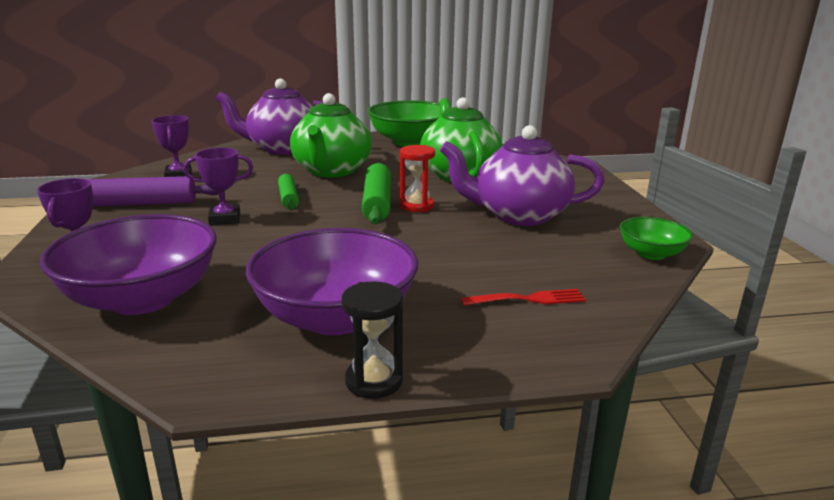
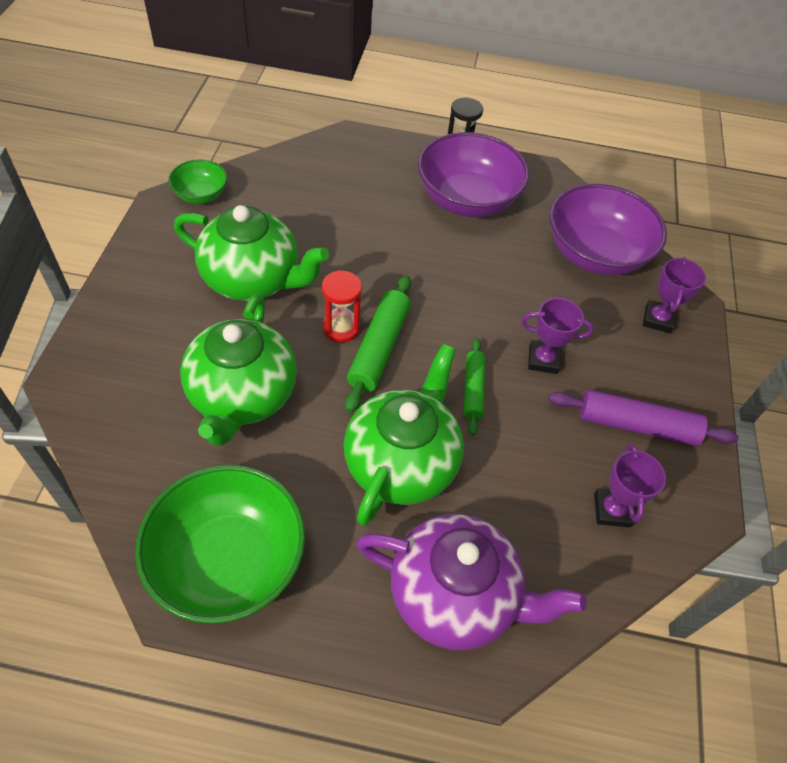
camera: 165 degrees left, 30 degrees up
(518, 215) = (253, 279): purple teapot -> green teapot
(529, 299) = (336, 179): red fork -> none

